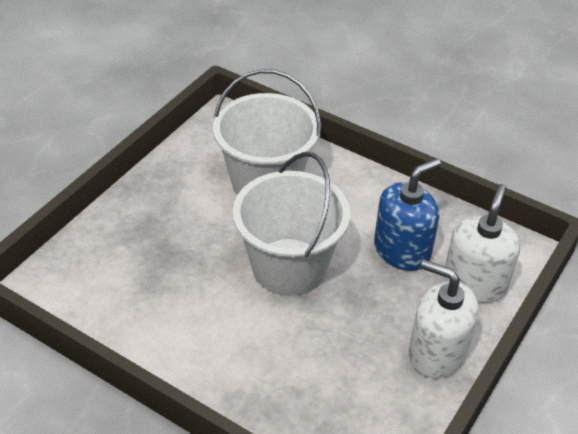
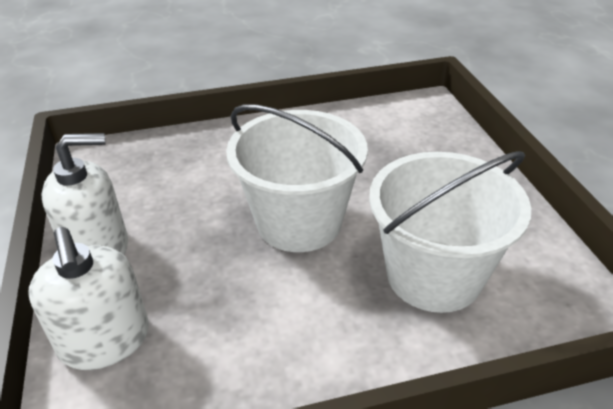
camera: 135 degrees right, 5 degrees down
(402, 250) = (216, 315): blue soap dispenser -> none

